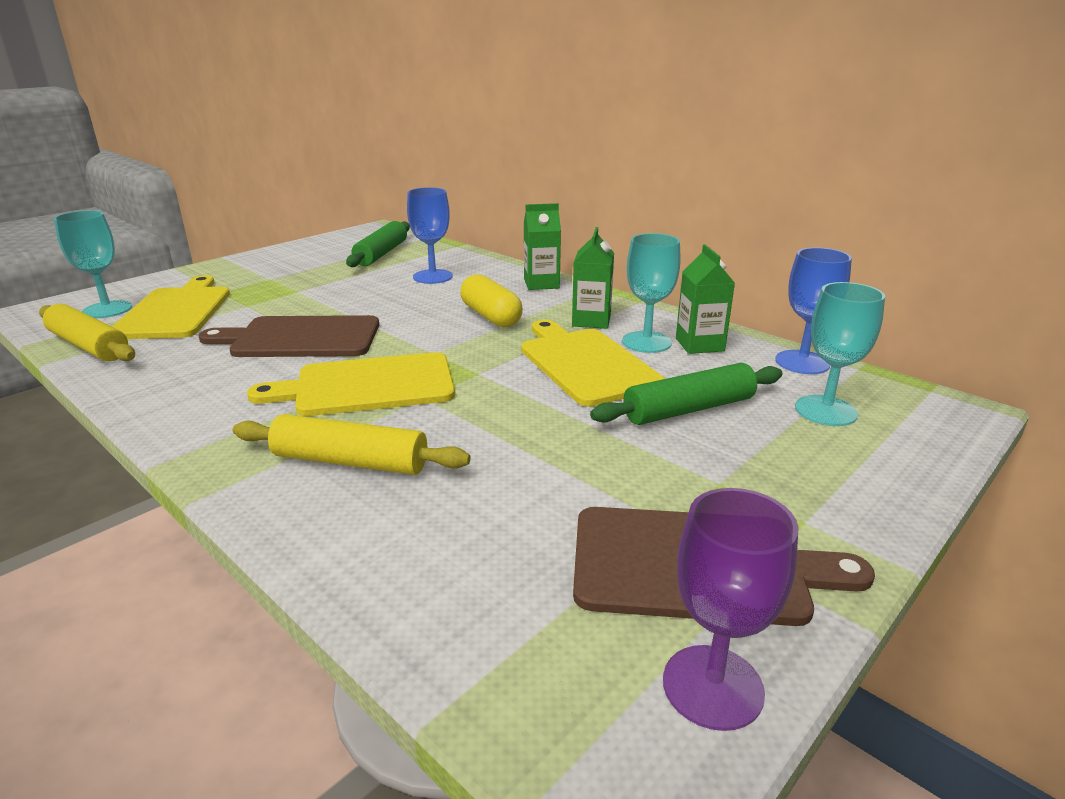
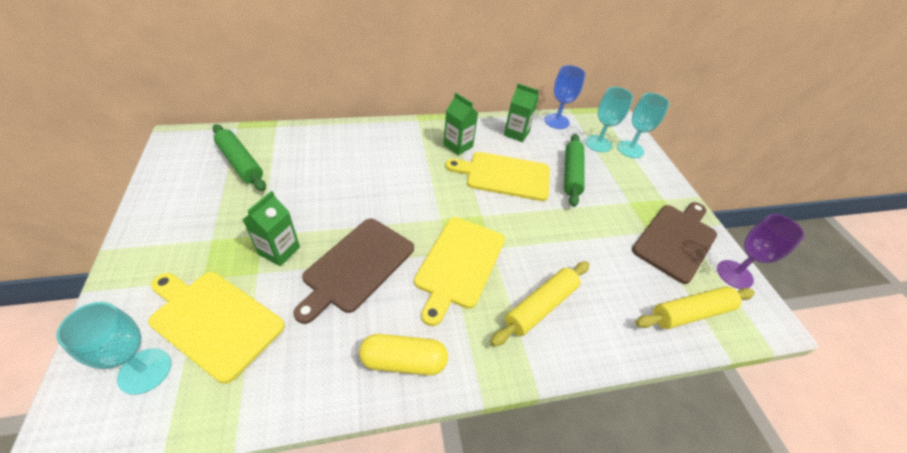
camera: 60 degrees left, 20 degrees up
(88, 346) = (229, 403): yellow rolling pin -> yellow rolling pin (690, 313)
(432, 277) = (321, 163): blue goblet -> none
(491, 316) = (414, 174): yellow capsule -> yellow capsule (404, 361)
(541, 284) = (389, 132): green carton -> green carton (279, 251)
(646, 342) = (499, 145): turquoise goblet -> turquoise goblet (630, 149)

